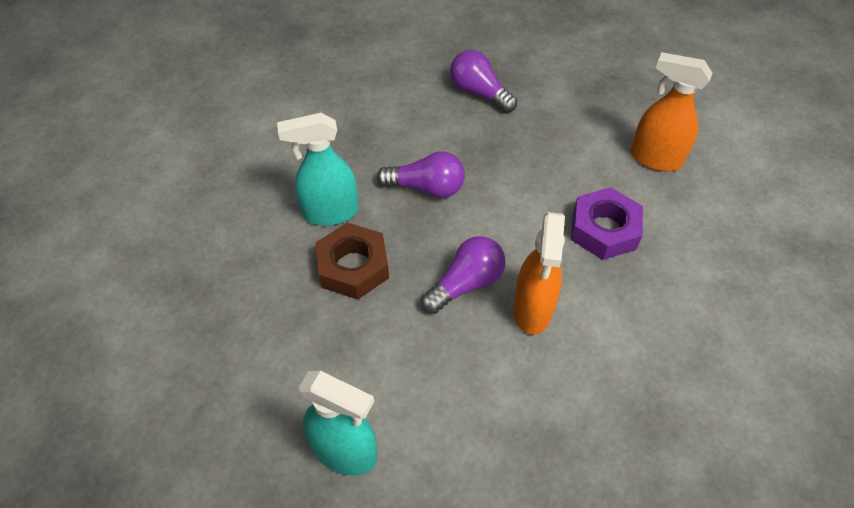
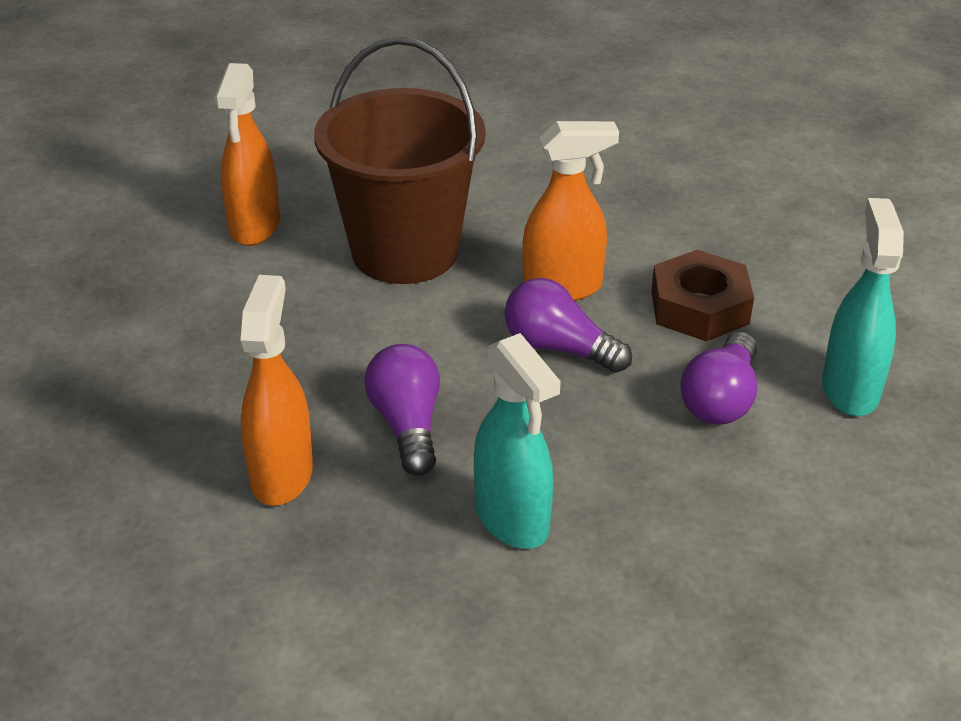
camera: 110 degrees left, 15 degrees down
(353, 267) = (597, 461): brown nut -> brown nut (699, 307)
(412, 130) = (282, 475): none -> orange spray bottle
(479, 93) = (159, 416): purple light bulb -> purple light bulb (721, 399)
(604, 230) = (405, 252): purple nut -> brown bucket

